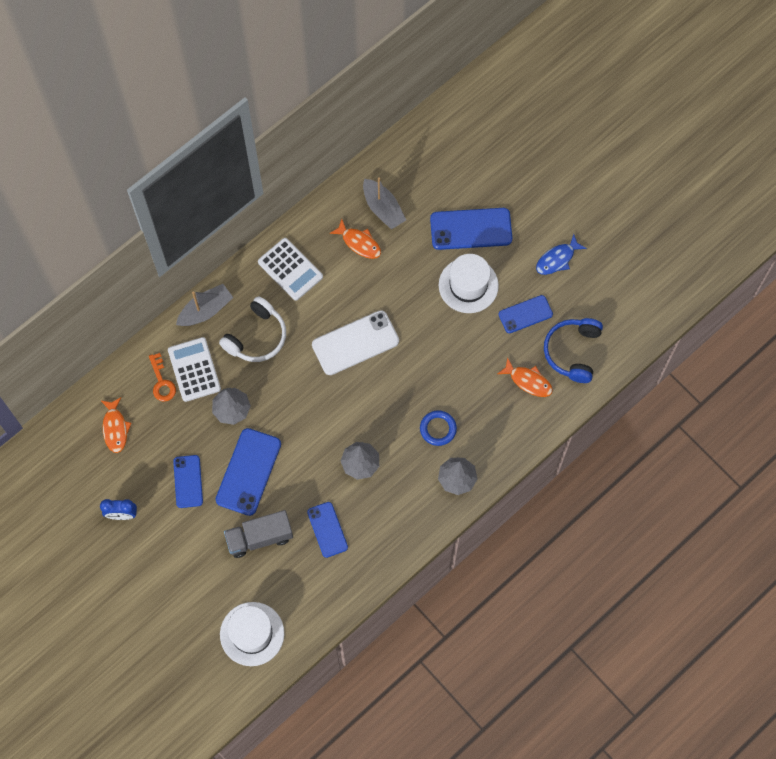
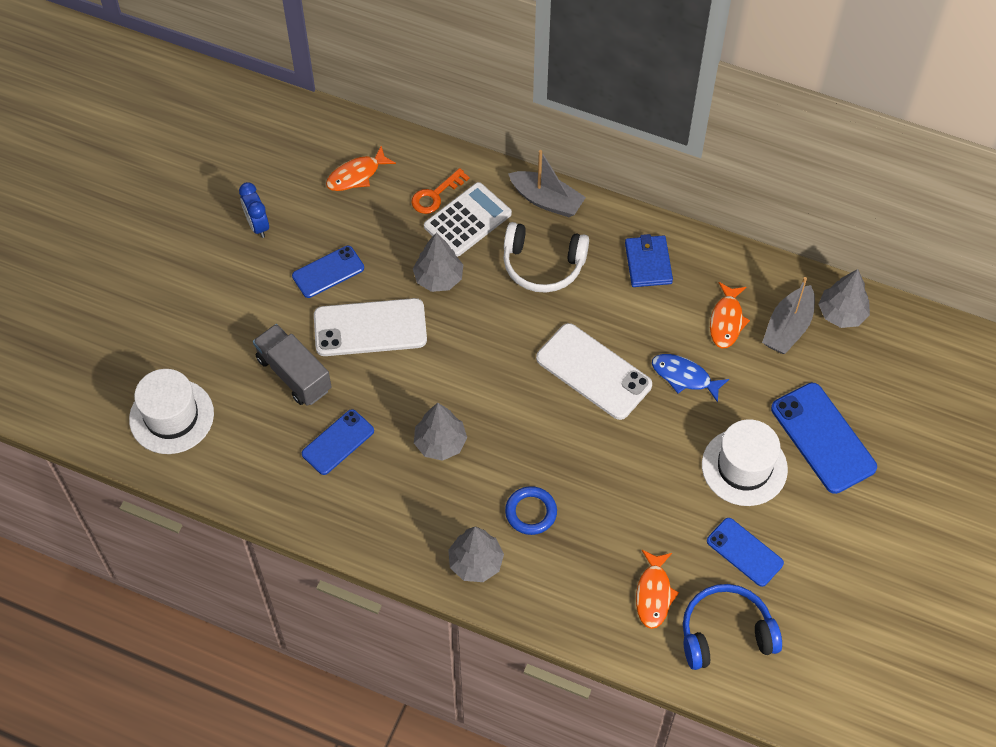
camera: 65 degrees right, 10 degrees down
(248, 472) = (370, 328): blue phone -> white phone
(290, 269) = (648, 263): white calculator -> blue wallet
(389, 171) = (842, 313): none -> grey tree
(557, 259) = (845, 559): blue fish -> blue fish (684, 377)

